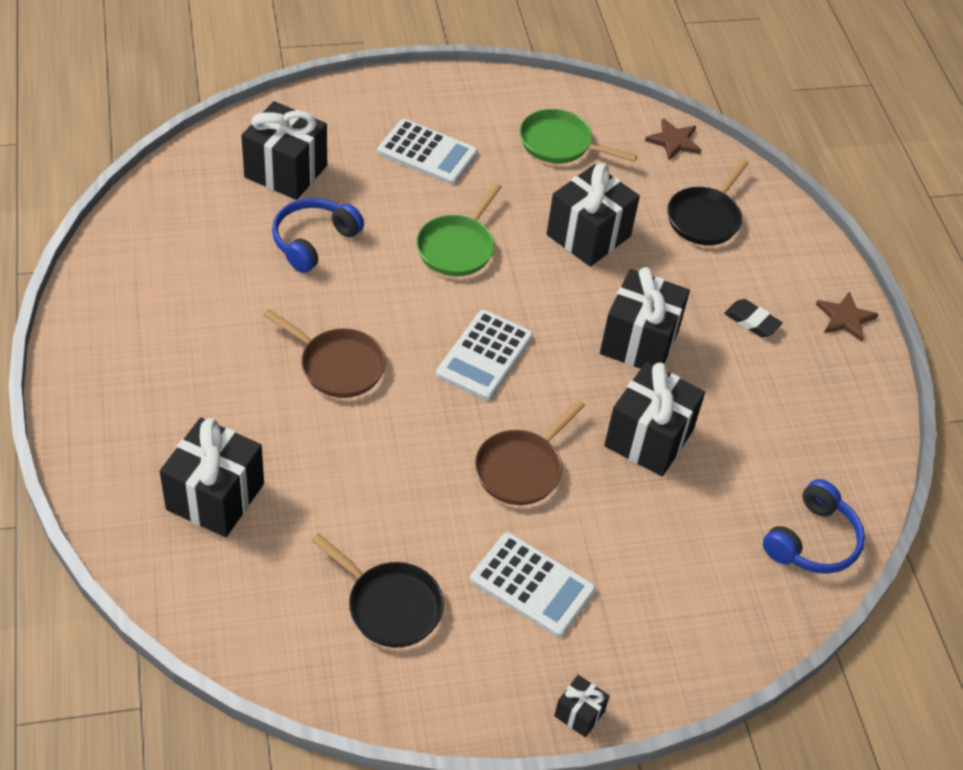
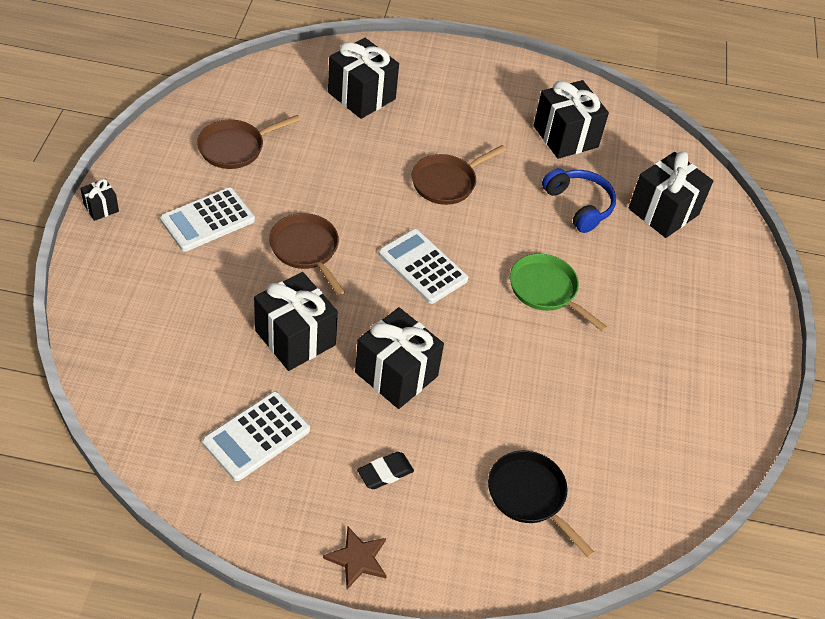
camera: 110 degrees right, 0 degrees up
(389, 605) = (235, 147): black pan -> brown pan
(427, 153) = (668, 309): white calculator -> white calculator (256, 436)
(560, 144) = (662, 414): green pan -> none
(588, 235) = (533, 388): black gift -> black gift (565, 136)
(674, 141) = (648, 518): brown star -> none
(812, 541) = (142, 403): blue headphones -> none

